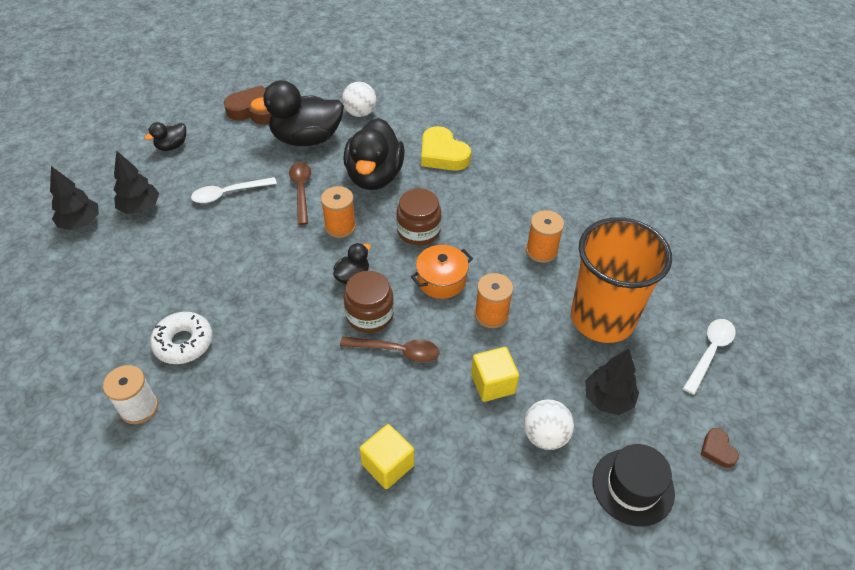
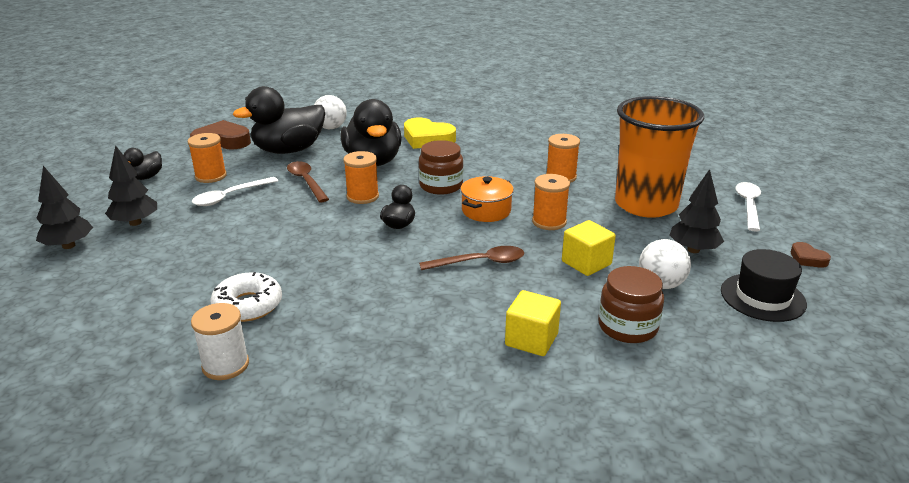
camera: 20 degrees left, 20 degrees down
(224, 159) = (211, 176): none -> orange spool
(369, 315) = (435, 245): brown jar -> brown jar (627, 326)

